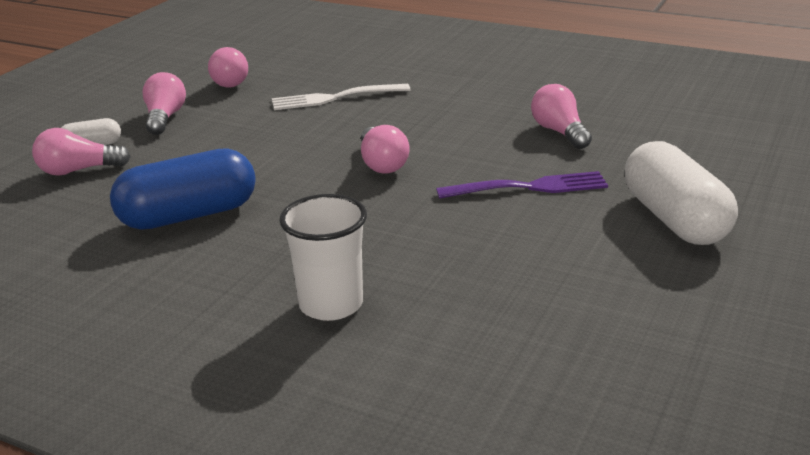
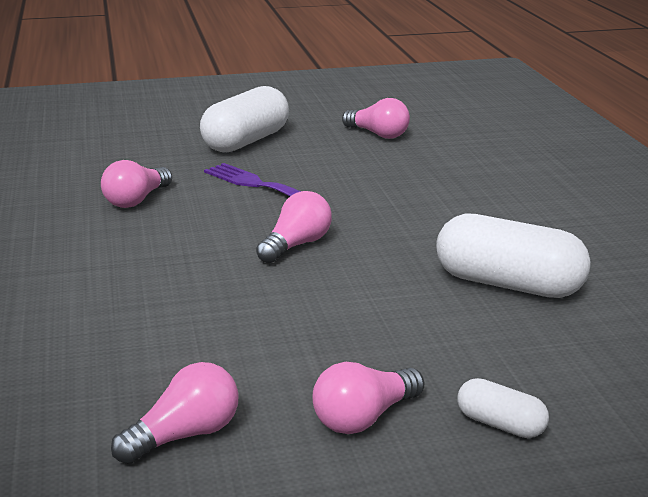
camera: 130 degrees left, 5 degrees down
(78, 170) = (554, 393): pink light bulb -> pink light bulb (378, 134)
(188, 215) = (508, 285): blue capsule -> white capsule
(331, 304) = (503, 193): white cup -> none
(336, 98) = (165, 329): white fork -> none

